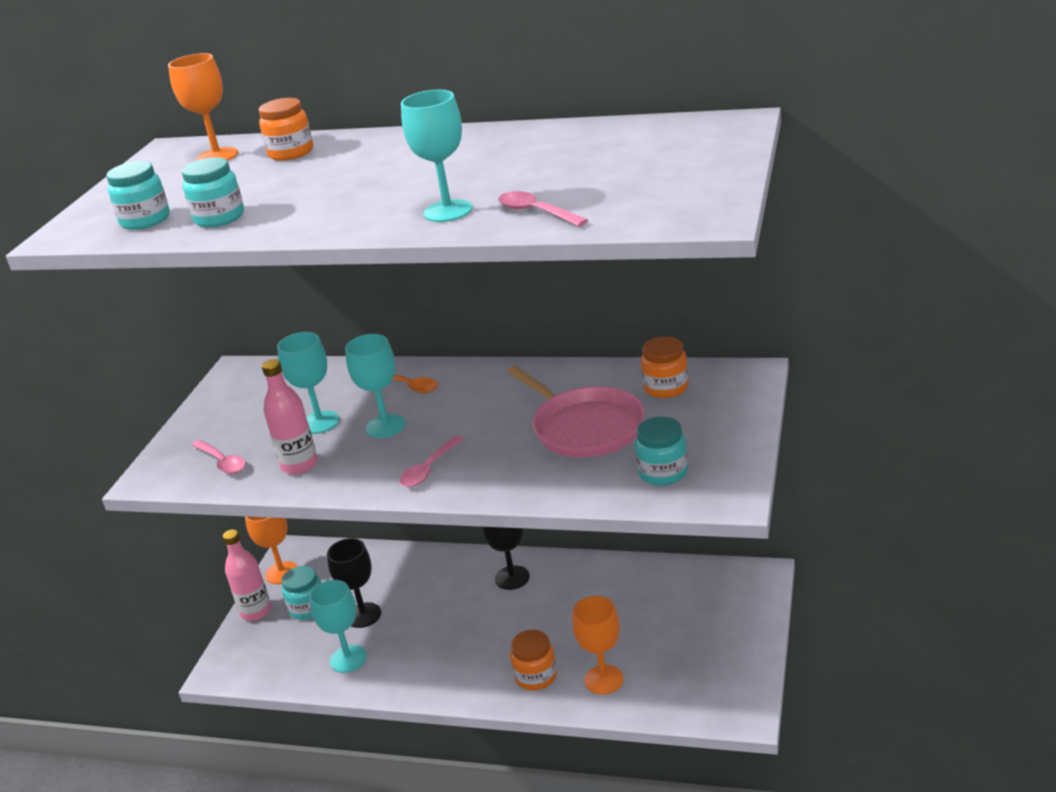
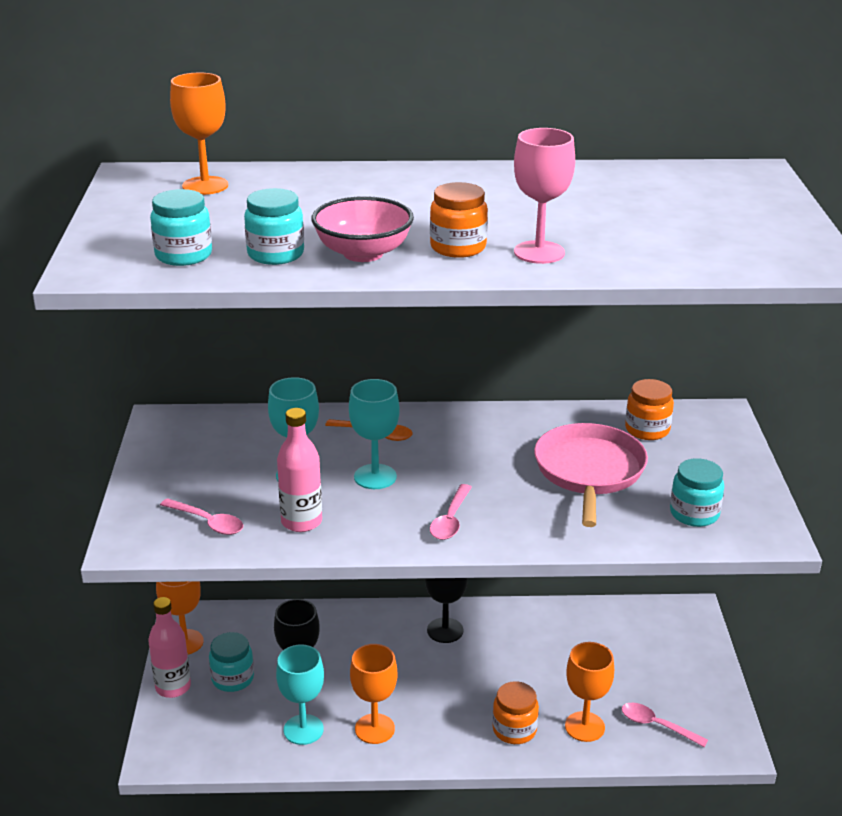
camera: 20 degrees left, 0 degrees up
(291, 153) = (294, 185): orange jar -> orange jar (458, 247)
(293, 215) = (363, 253): none -> pink bowl
(410, 664) = (374, 729): none -> orange goblet
(448, 211) = (539, 252): turquoise goblet -> pink goblet
(536, 212) = (637, 255): pink spoon -> pink spoon (657, 726)
(584, 427) = (589, 471): pink pan -> pink pan turned 120 degrees counterclockwise

